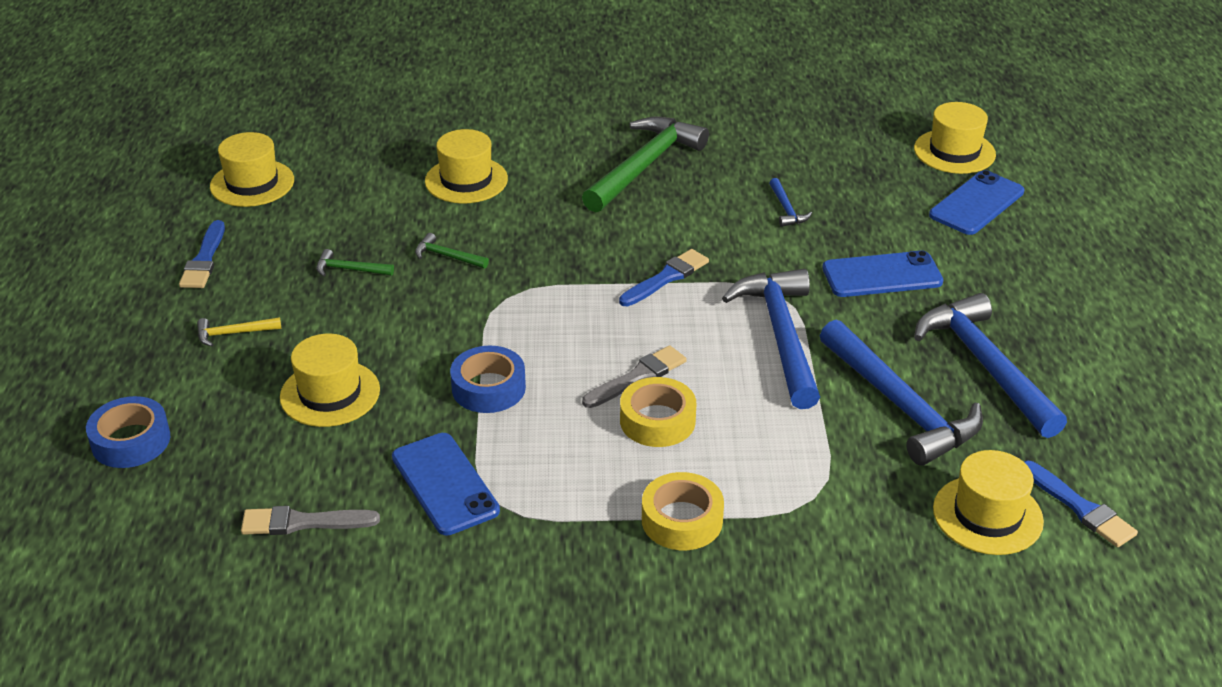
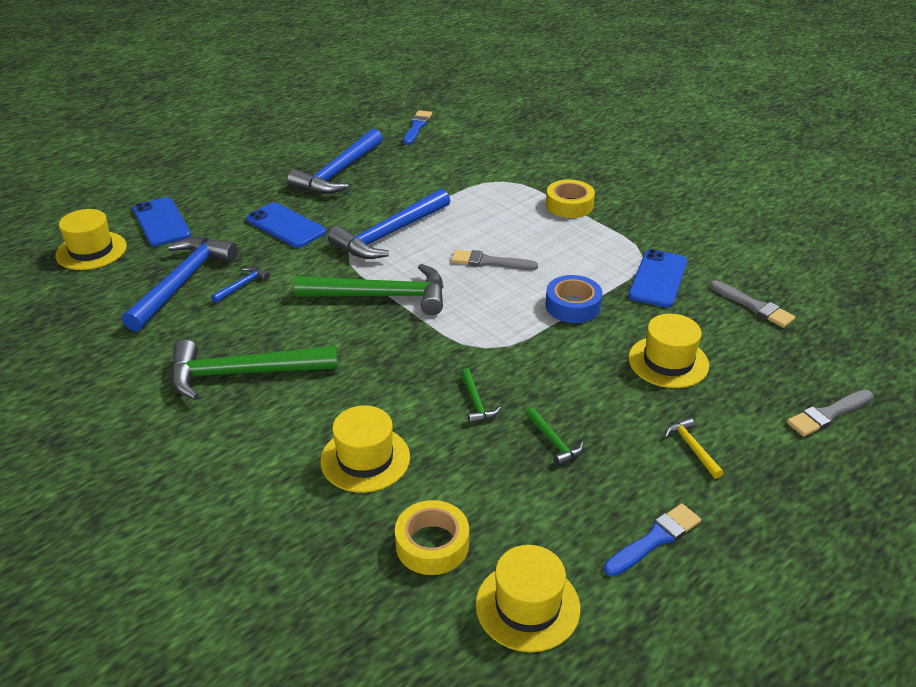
camera: 130 degrees left, 0 degrees up
(131, 441) = (828, 414): blue tape -> grey brush
(233, 333) = (692, 448): yellow hammer -> yellow hammer turned 150 degrees counterclockwise
(657, 421) = (514, 240): yellow tape -> yellow tape (432, 544)
(666, 278) = (381, 296): blue brush -> green hammer
(900, 405) = (403, 183): blue hammer -> blue hammer (182, 282)
(976, 203) = (161, 222): blue phone -> blue phone turned 60 degrees clockwise
(987, 515) = (452, 142): yellow hat -> none

